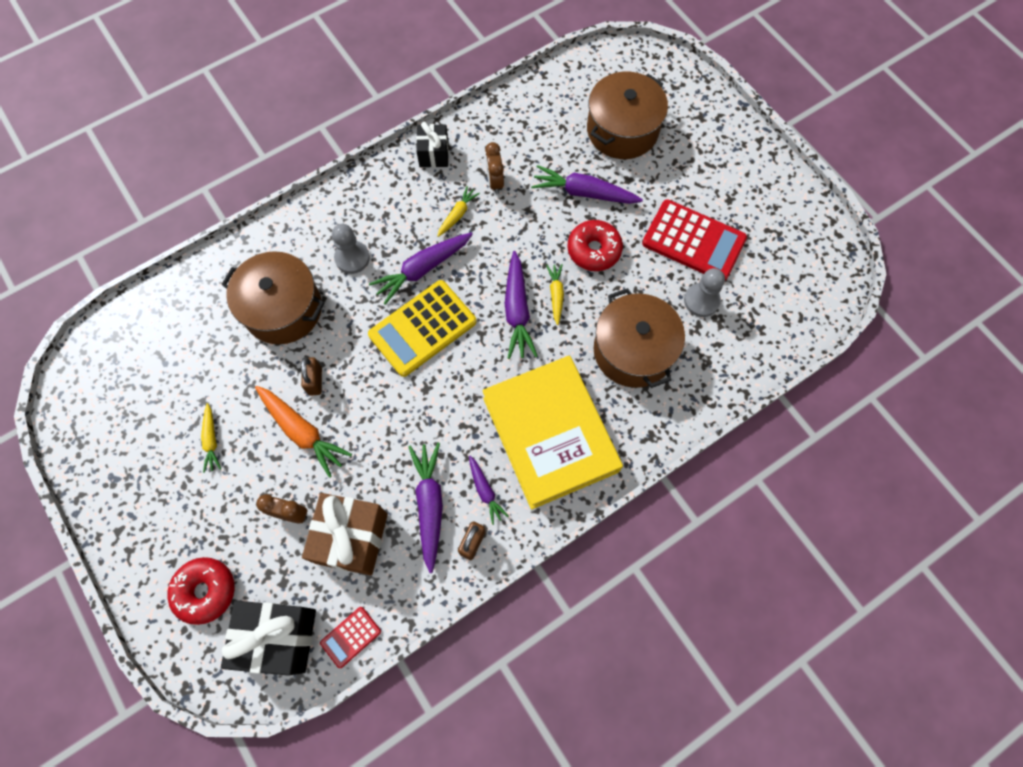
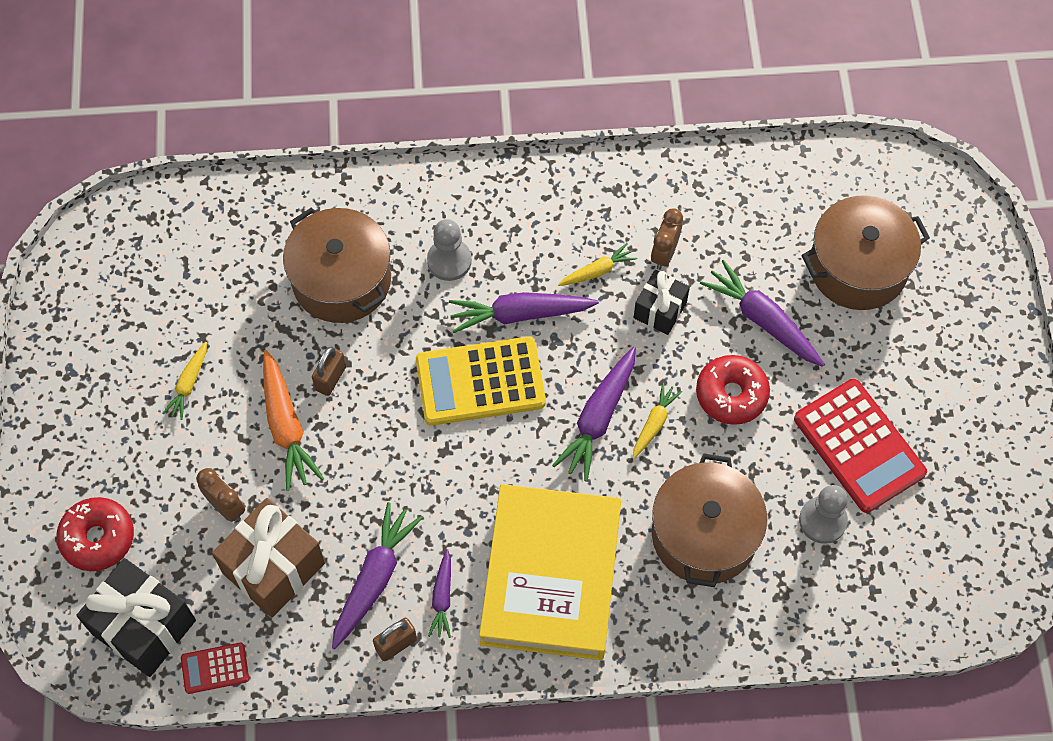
camera: 30 degrees right, 5 degrees down
(434, 154) = (613, 184): black gift -> black gift (660, 310)

